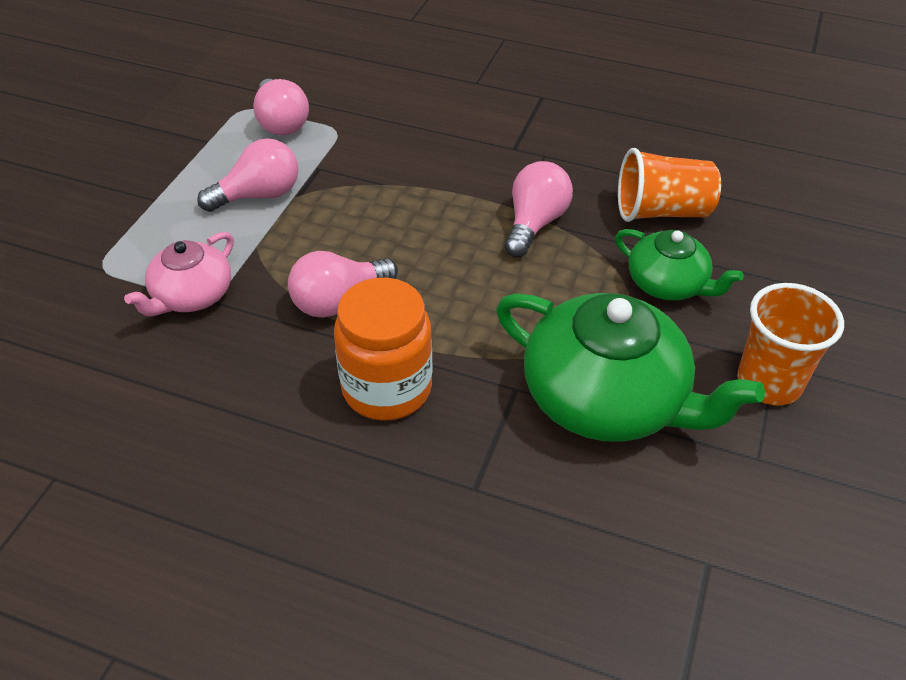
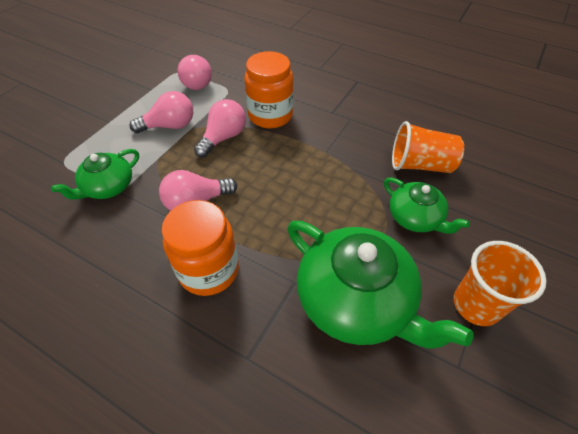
camera: 10 degrees right, 5 degrees up
(191, 295) = (108, 187): pink teapot -> green teapot
(417, 163) = (270, 115): none -> orange jar
(534, 223) = (334, 163): pink light bulb -> pink light bulb (223, 138)

